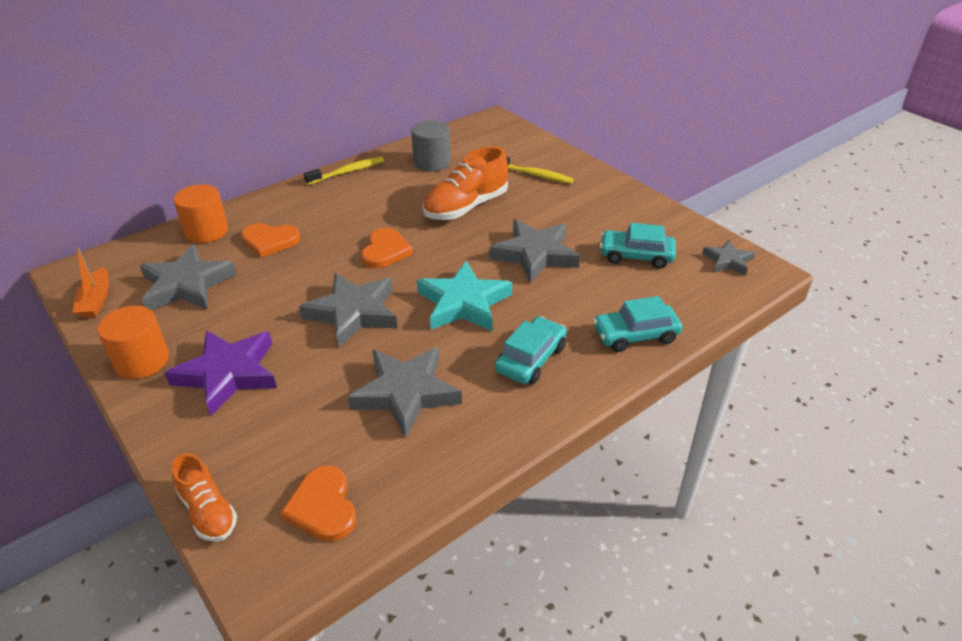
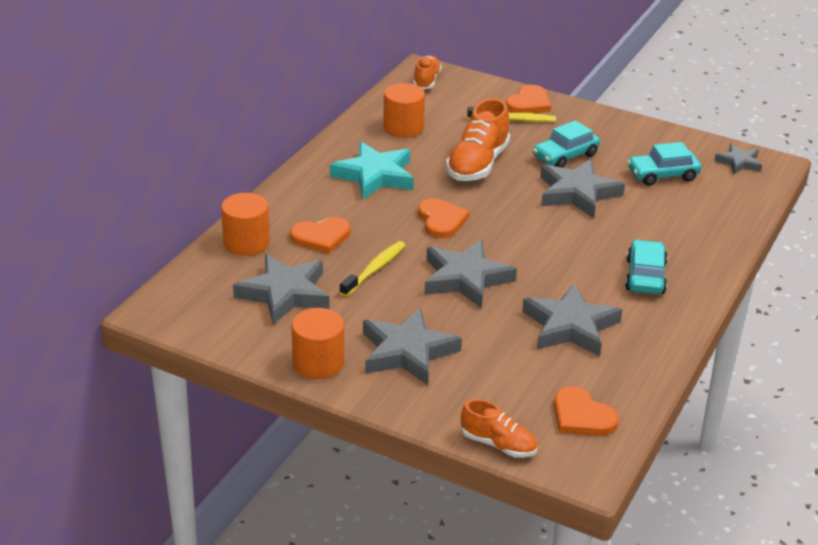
camera: 25 degrees left, 5 degrees down
(96, 300) = (211, 328): orange boat -> none
(228, 374) = (407, 352): purple star -> grey star
(347, 172) = (327, 155): yellow toothbrush -> yellow toothbrush (374, 269)
(432, 162) = (403, 128): grey cylinder -> orange cylinder
(463, 303) = (552, 247): turquoise star -> turquoise star (375, 176)
(488, 128) = (426, 81): none -> orange shoe
(561, 163) = (529, 103): none -> orange heart
(635, 335) = (711, 238): turquoise car -> turquoise car (565, 156)

